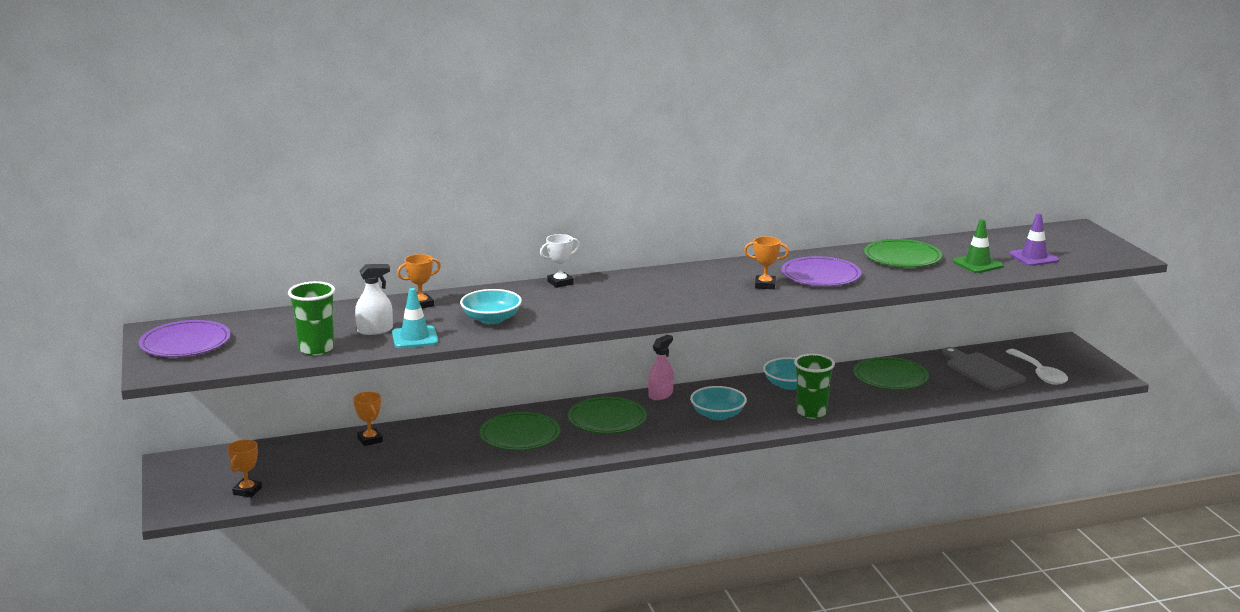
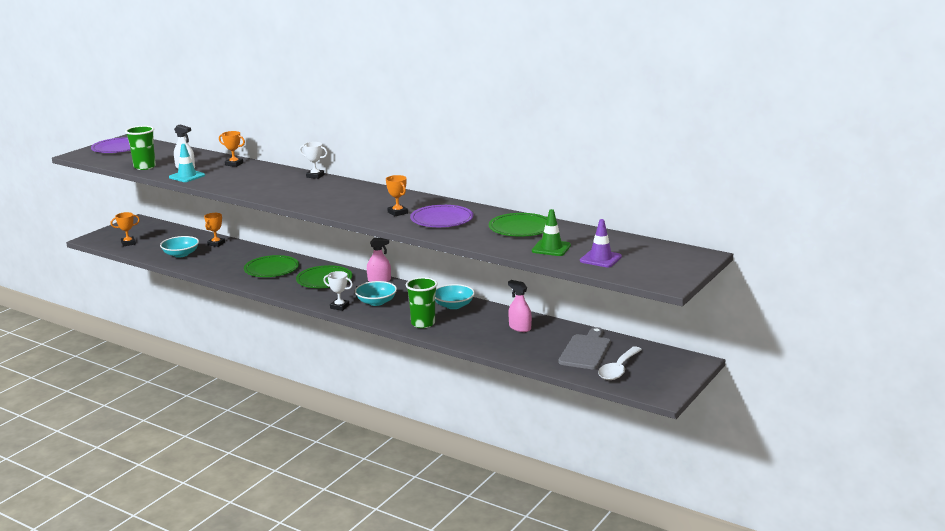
camera: 50 degrees right, 0 degrees up
(491, 319) = (237, 180): turquoise bowl -> turquoise bowl (181, 254)
(698, 435) = (339, 307): none -> white trophy
(890, 377) = (520, 328): green plate -> pink spray bottle

